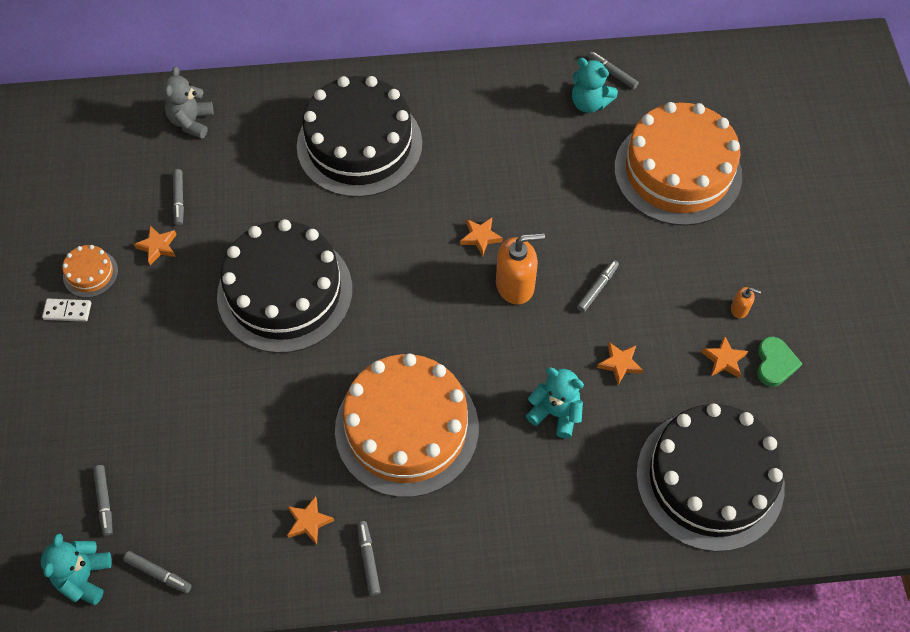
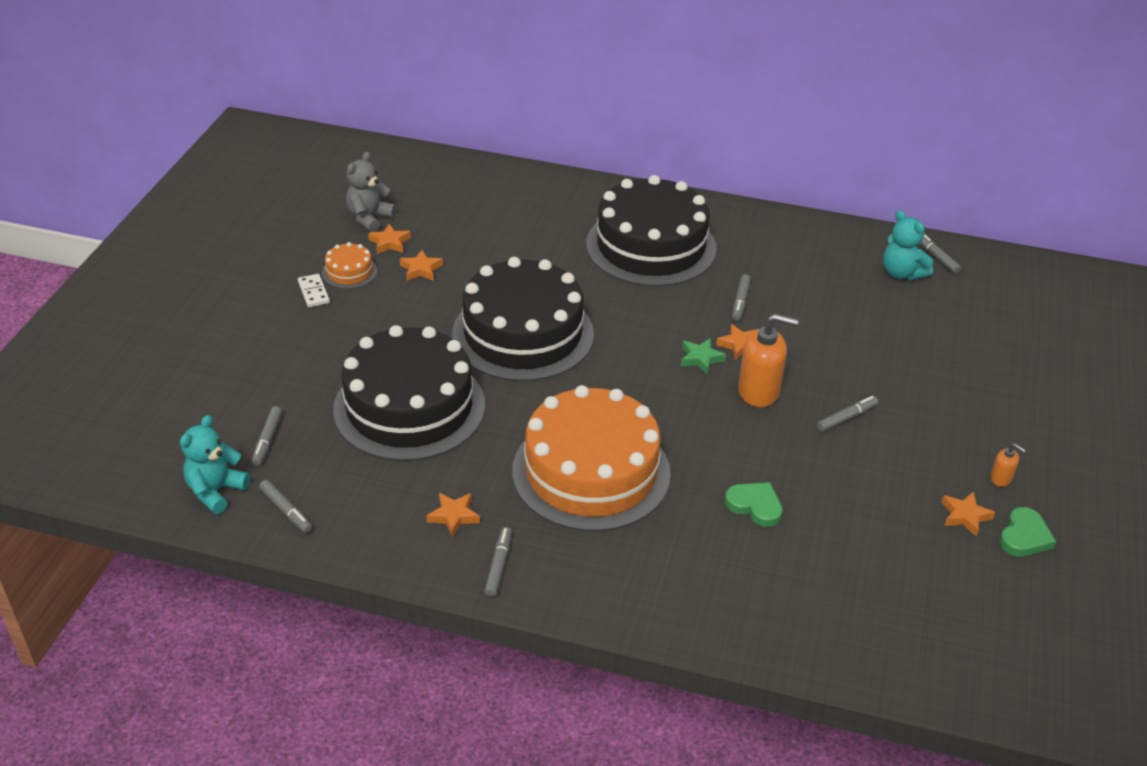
camera: 20 degrees right, 20 degrees down
(67, 311) = (314, 292): white domino -> white domino turned 45 degrees clockwise
(179, 200) = (458, 242): grey marker -> grey marker (740, 301)
(191, 122) = (500, 191): grey teddy bear -> grey teddy bear (369, 218)
(453, 265) = (701, 358): none -> green star
(555, 413) = (755, 506): turquoise teddy bear -> green heart
(620, 364) = (844, 486): orange star -> orange star (389, 243)
(677, 171) = (976, 349): orange cake -> none
(710, 479) = (906, 614): black cake -> black cake (409, 407)

